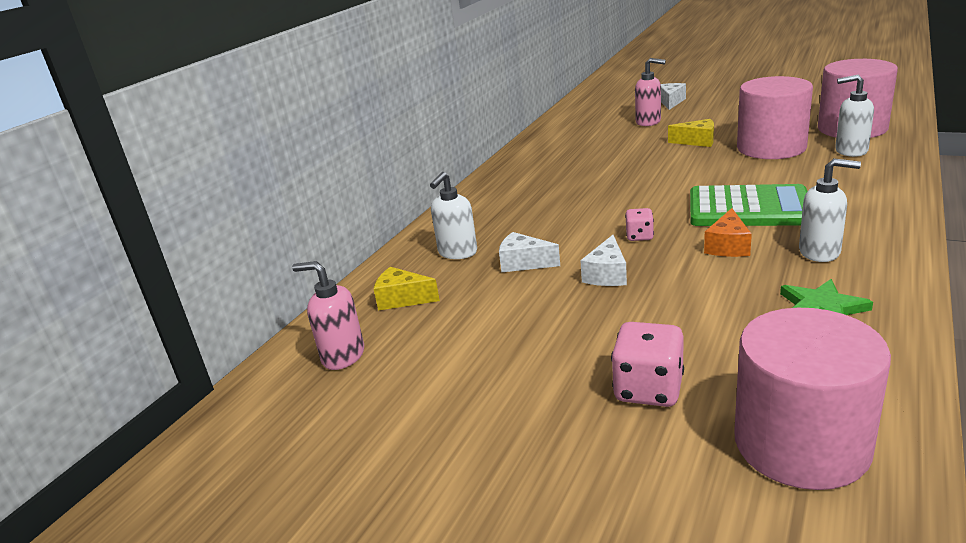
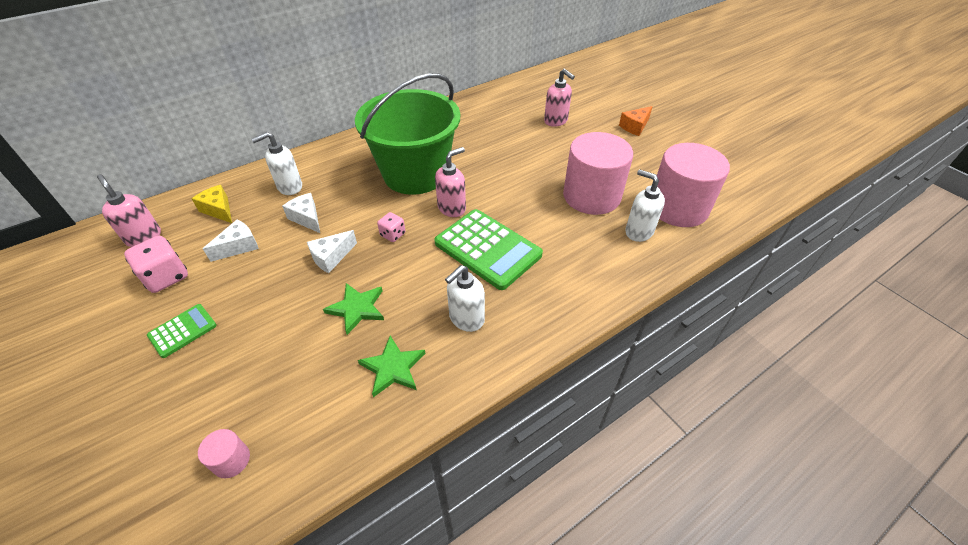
camera: 25 degrees right, 20 degrees up
(545, 393) = (182, 331): none -> green calculator
(580, 195) = (415, 174): none -> green bucket
(648, 389) = (226, 364): pink dice -> pink dice (166, 277)
(662, 200) = (452, 208): none -> pink soap dispenser
(671, 102) = (601, 106): white cheese -> white cheese (239, 246)
(697, 141) = (555, 160): yellow cheese -> none
(706, 292) = (357, 308): none -> green star
(728, 246) = (425, 277): orange cheese -> orange cheese (635, 127)
(801, 444) = (231, 460): pink cylinder -> pink cylinder, size x0.40
(820, 252) = (466, 319): white soap dispenser -> white soap dispenser turned 90 degrees clockwise

